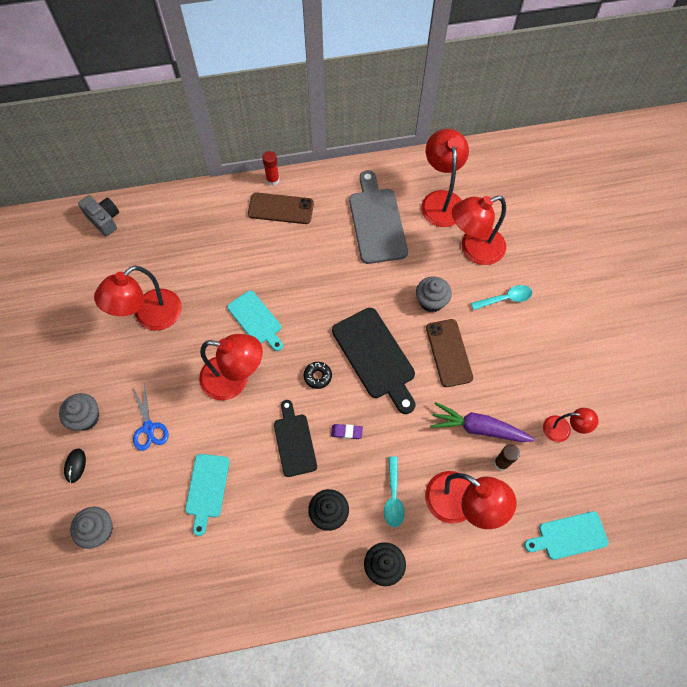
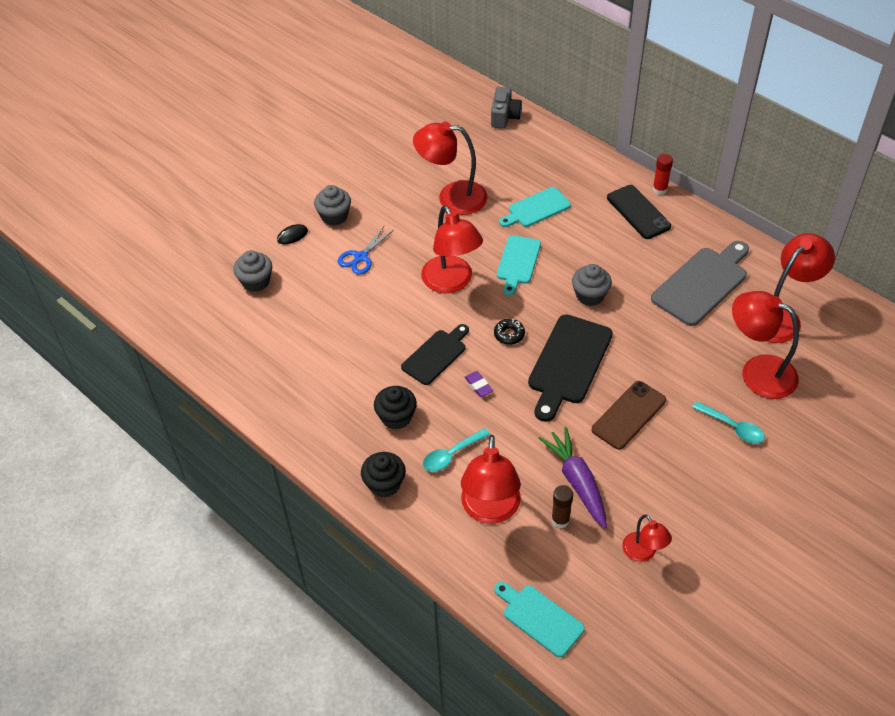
camera: 55 degrees right, 15 degrees down
(207, 489) = (344, 324): turquoise cutting board -> turquoise cutting board (536, 208)
(281, 208) = (638, 212): brown phone -> black phone
(431, 301) = (666, 371): grey cupcake -> grey cupcake (590, 295)

